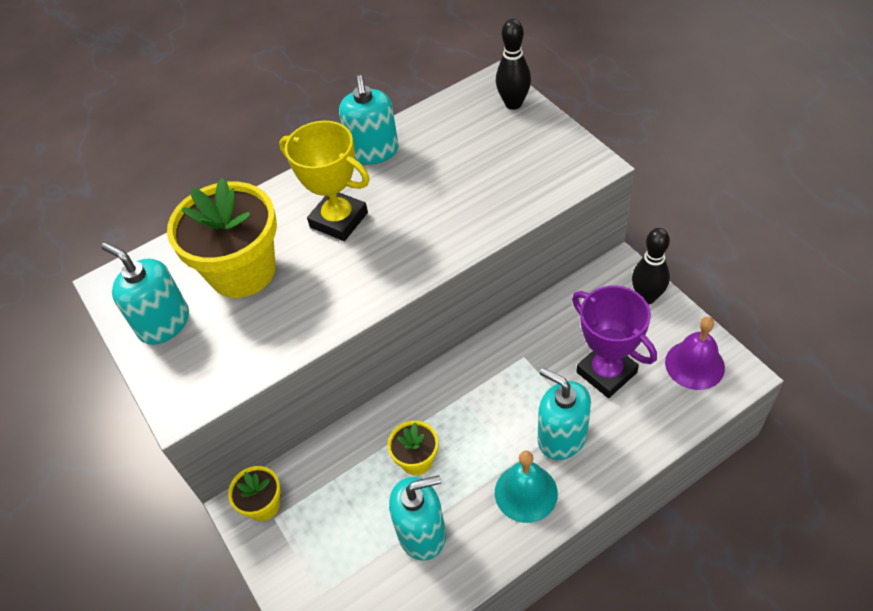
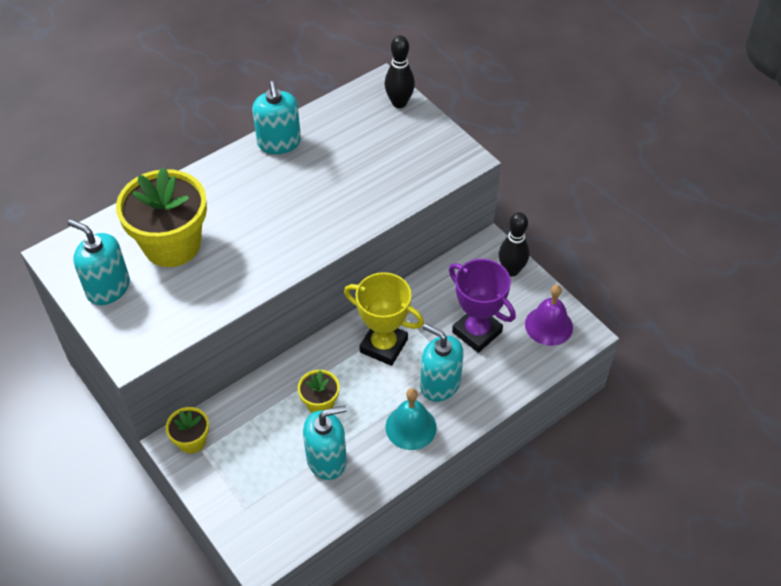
camera: 10 degrees left, 0 degrees up
(339, 220) = (252, 202): yellow trophy -> yellow trophy (383, 346)

